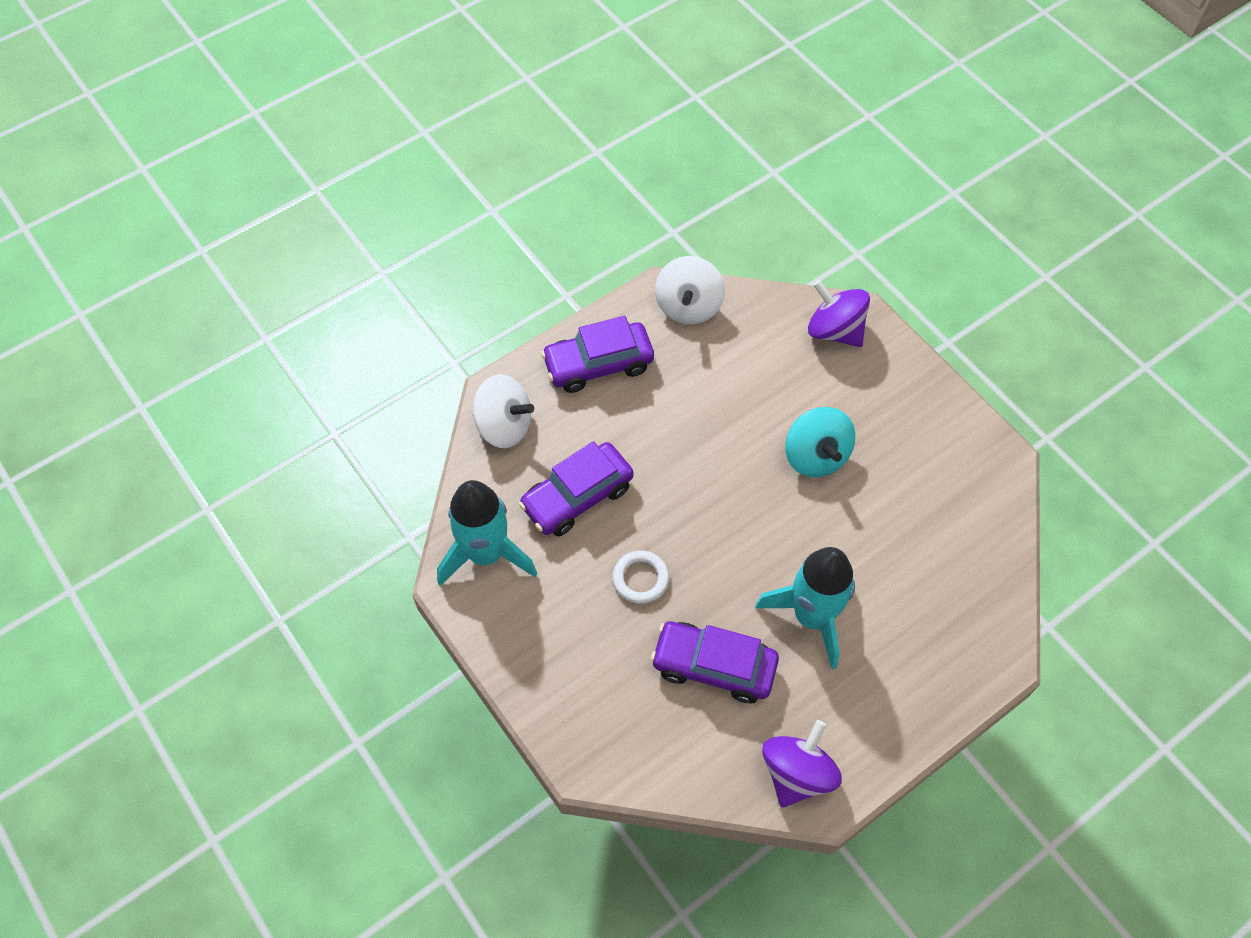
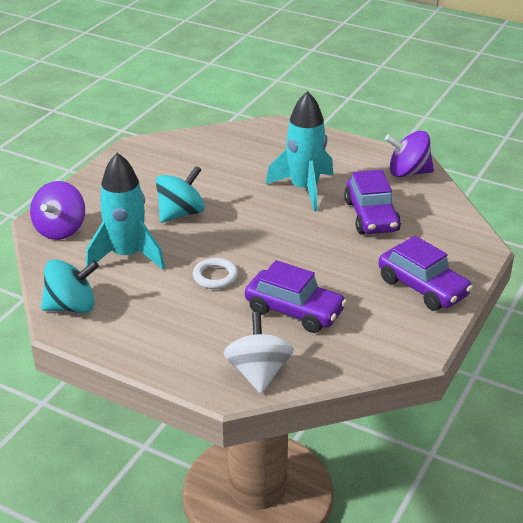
camera: 115 degrees left, 25 degrees down
(486, 553) = (379, 342): turquoise rocket -> turquoise rocket (127, 255)
(598, 364) = (161, 338): purple car -> purple car (422, 287)
(640, 579) = (336, 262): white ring -> white ring (215, 276)
(688, 306) = (72, 306): white spinning top -> turquoise spinning top

